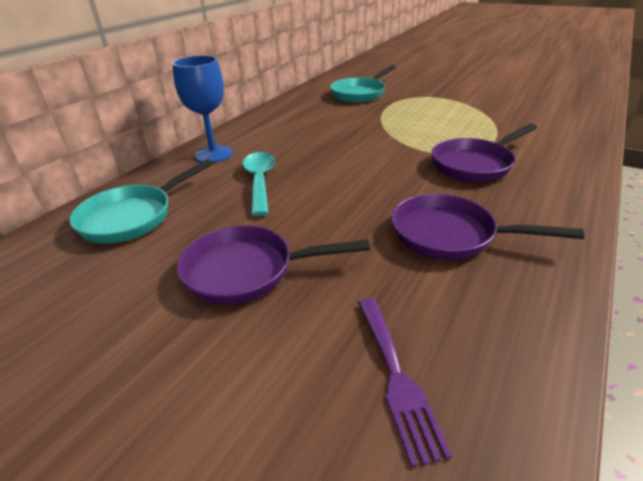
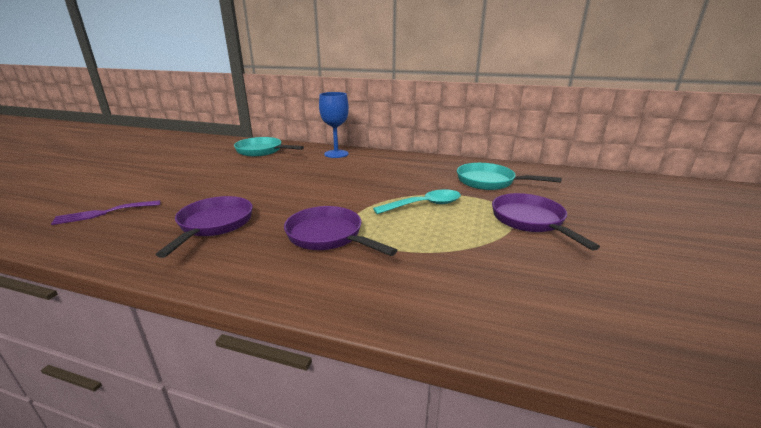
camera: 75 degrees right, 10 degrees down
(247, 271) = (203, 177): purple pan -> purple pan (530, 221)
(259, 181) = (298, 168): turquoise spoon -> turquoise spoon (424, 205)

